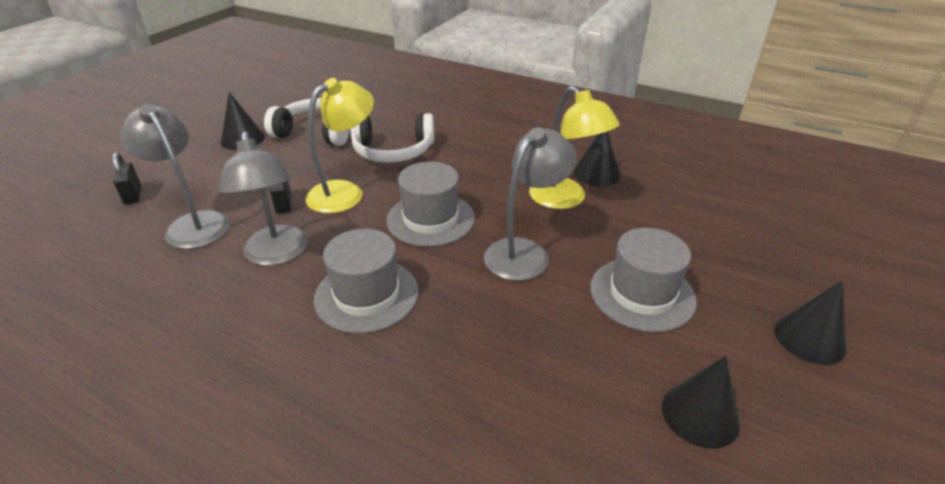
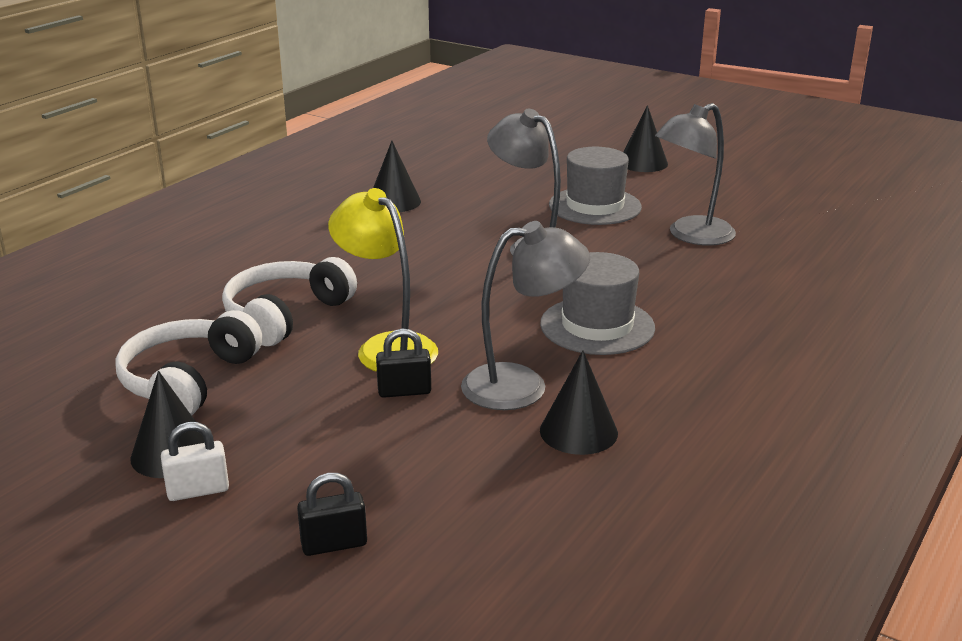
camera: 85 degrees left, 10 degrees down
(193, 224) = (439, 463): grey lamp -> grey lamp (691, 236)
(204, 151) = (198, 491): none -> white padlock
(393, 151) = (285, 315): white headphones -> white headphones turned 150 degrees counterclockwise
(430, 219) = (464, 291): grey hat -> none
(565, 199) = (442, 221): yellow lamp -> none
(700, 414) = (720, 205): black cone -> black cone (578, 431)

